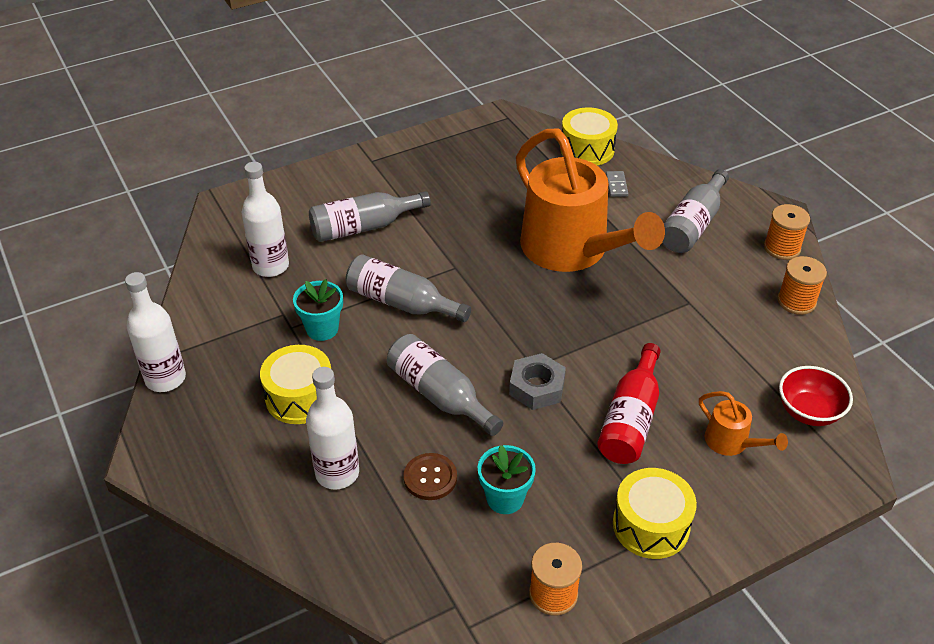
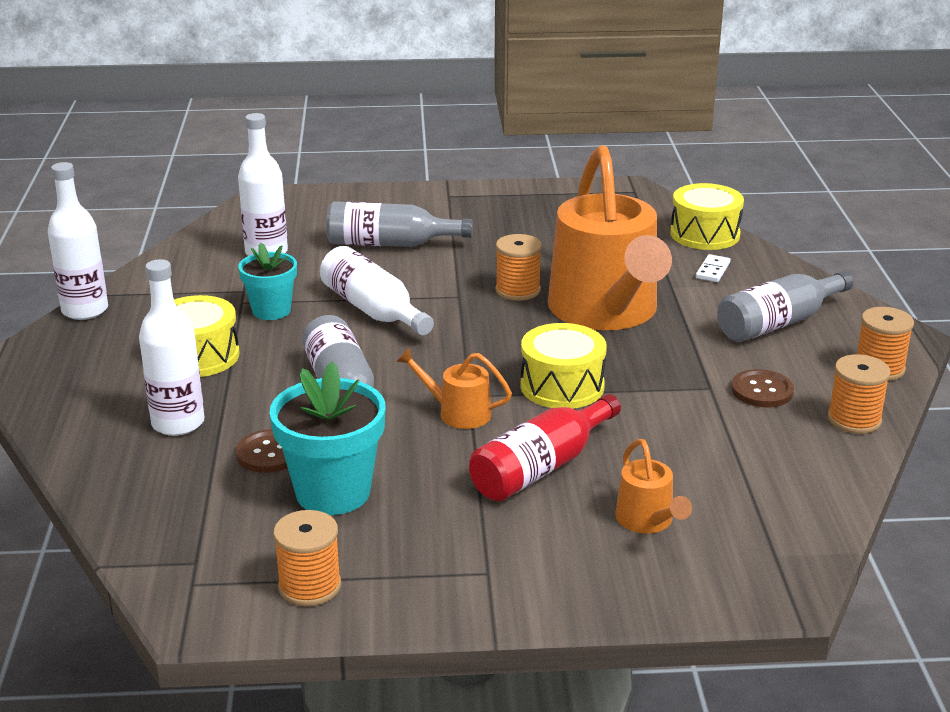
camera: 25 degrees right, 15 degrees down
(402, 303) = (373, 310): grey bottle -> white bottle
(494, 248) = (518, 290): none -> orange spool
(505, 498) = (333, 492): turquoise flower pot -> turquoise flower pot, size x1.58
(537, 387) = (457, 413): grey nut -> orange watering can
(616, 185) = (712, 270): grey domino -> white domino
(651, 525) = (478, 563): yellow drum -> yellow drum (562, 386)
(723, 294) = (762, 390): none -> brown button
(808, 412) = (776, 521): red bowl -> none

